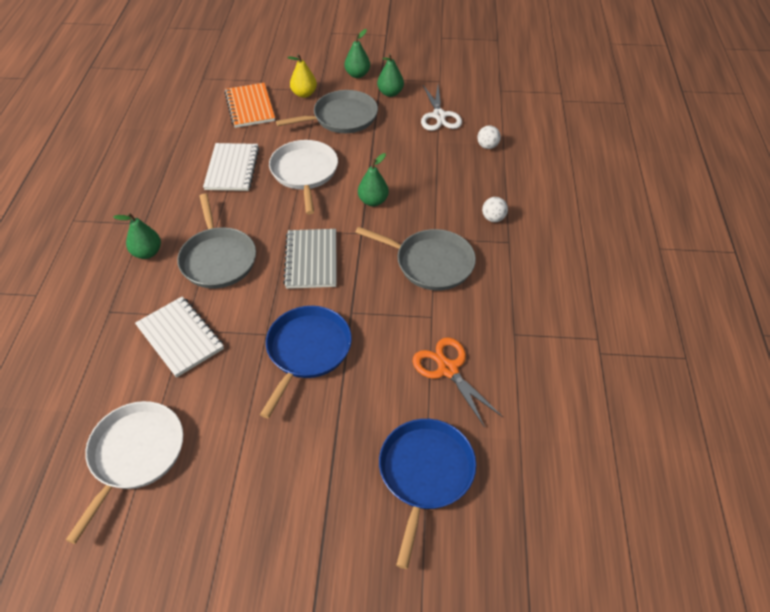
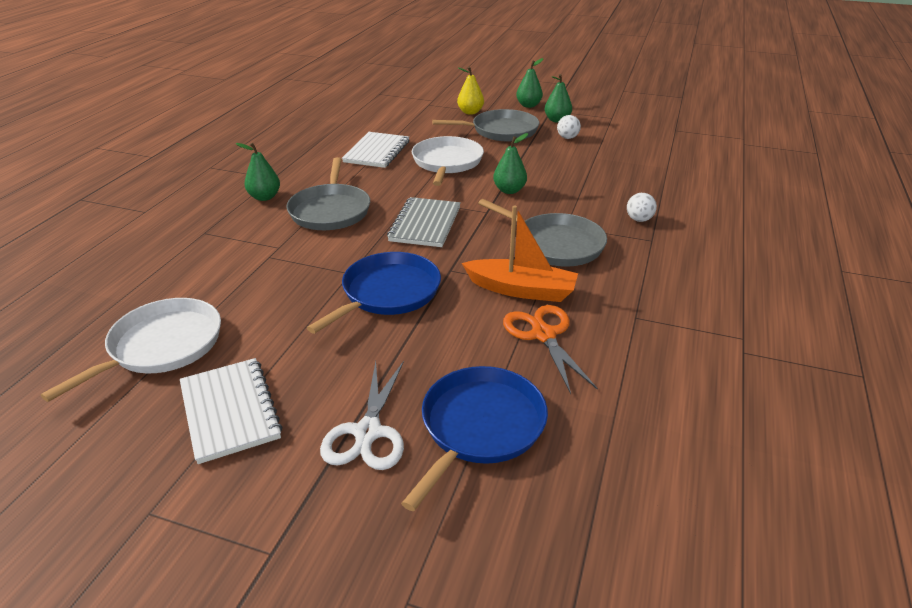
camera: 15 degrees right, 15 degrees down
(180, 337) = (261, 262): white notebook -> white notebook (230, 411)
(250, 107) = (414, 115): orange notebook -> none
(417, 323) = (521, 290): none -> orange boat
(439, 116) = (603, 140): white scissors -> white scissors (368, 432)
(487, 146) = (649, 166): white ball -> white ball (567, 137)

